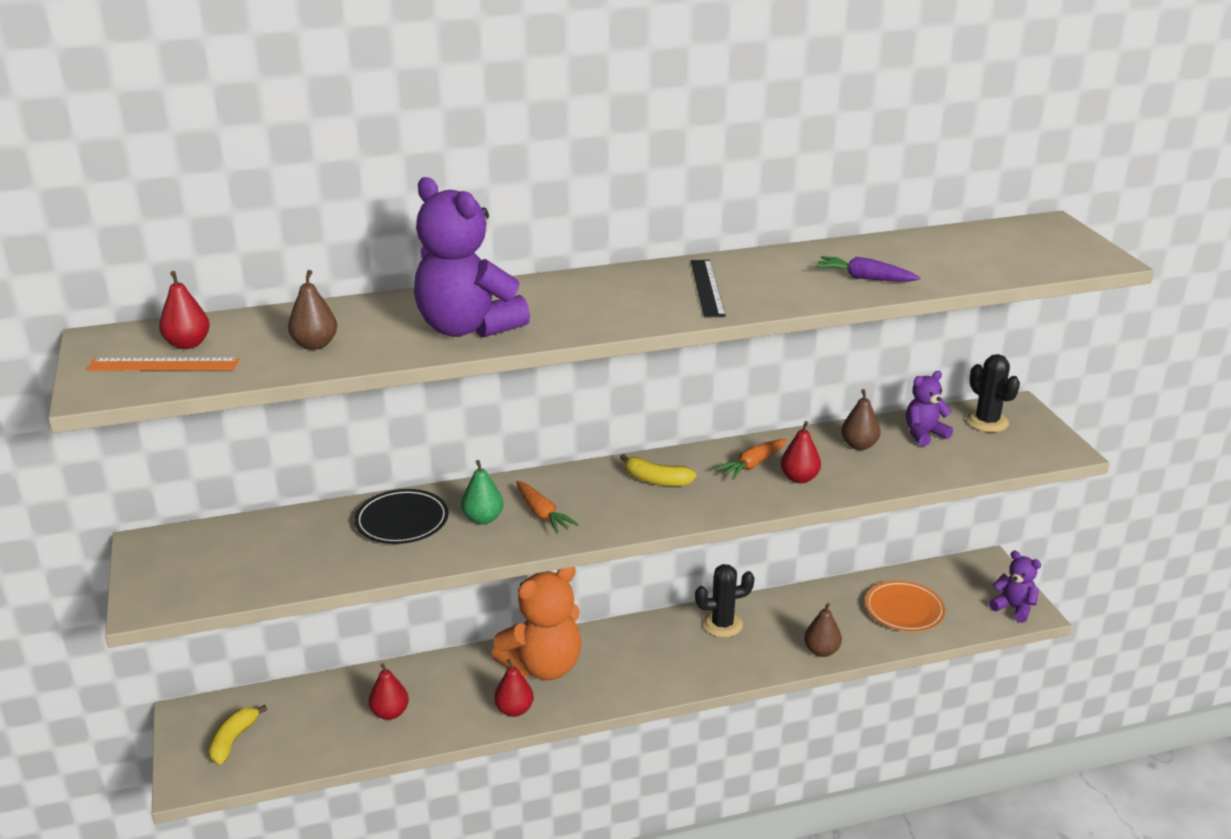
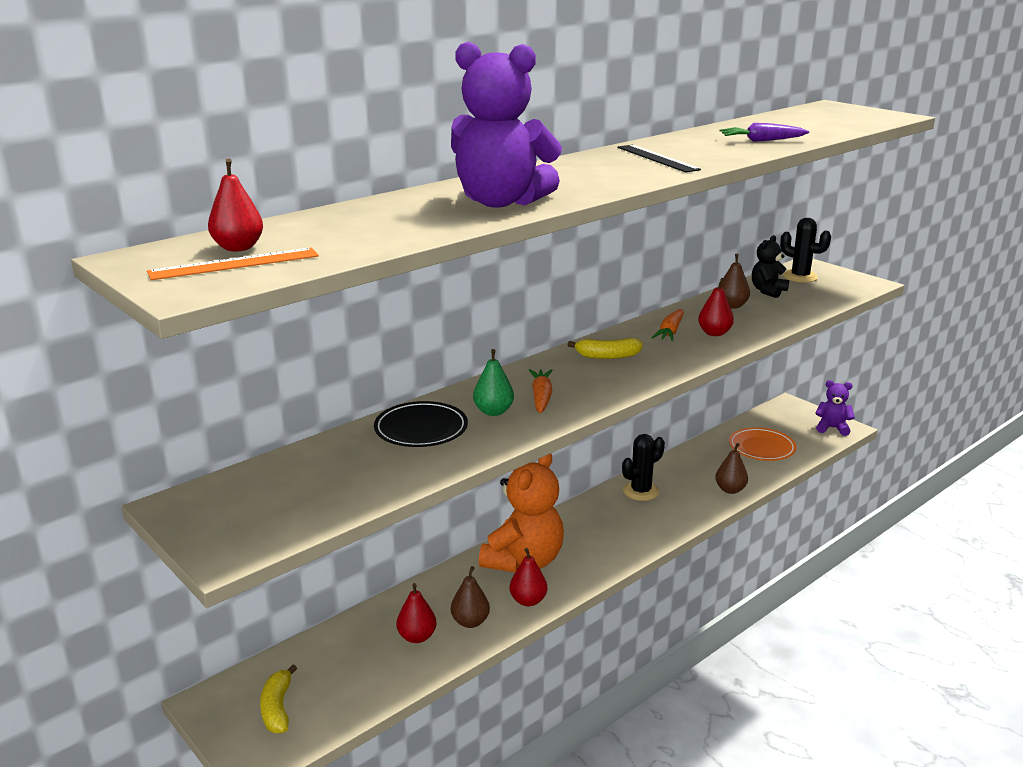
camera: 25 degrees left, 5 degrees down
(315, 345) = (374, 230): brown pear -> brown pear (470, 622)
(542, 514) = (541, 397): orange carrot -> orange carrot turned 120 degrees counterclockwise
(924, 434) = (768, 291): purple teddy bear -> black teddy bear

